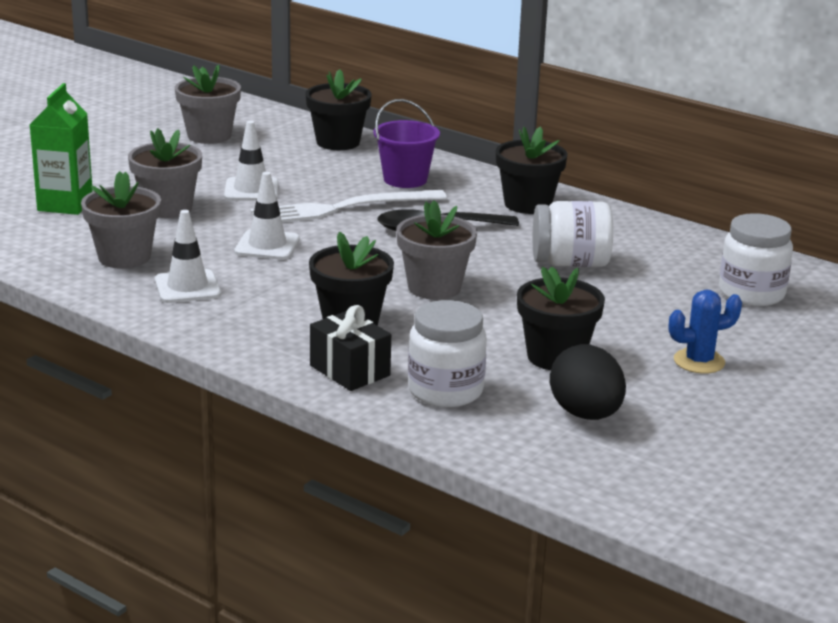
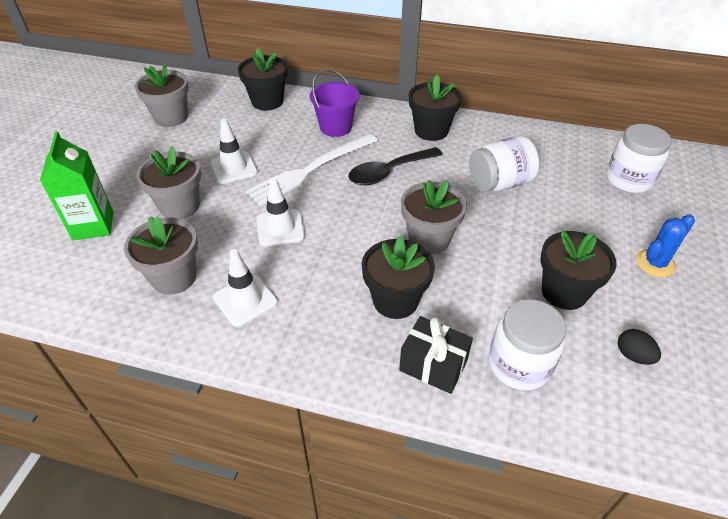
camera: 20 degrees left, 20 degrees up
(585, 414) = (633, 355): black egg -> black egg, size x0.54

